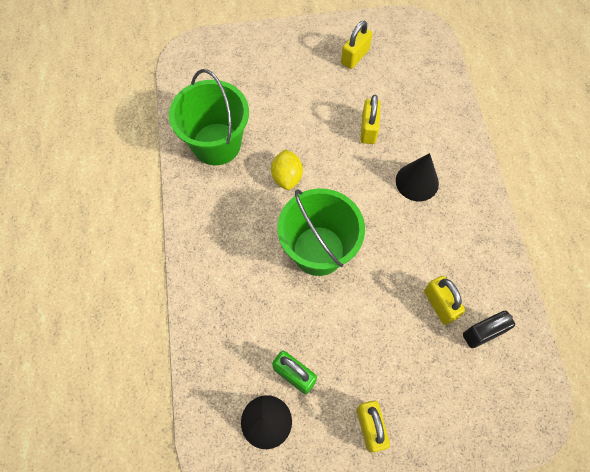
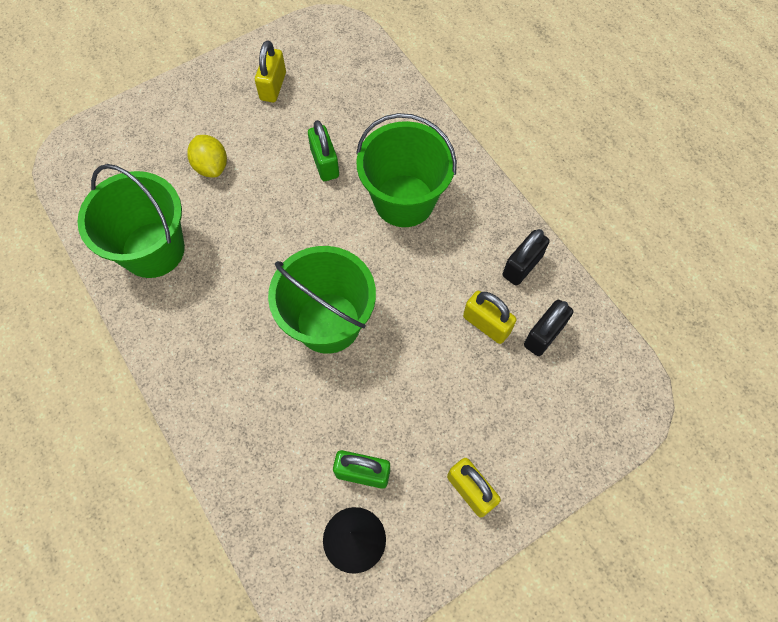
camera: 25 degrees left, 0 degrees up
(287, 177) = (255, 254): yellow lemon -> yellow lemon (211, 166)
(368, 129) = (325, 163): yellow padlock -> green padlock
(417, 182) = (404, 201): black cone -> green bucket
(489, 271) = (522, 266): none -> black padlock

